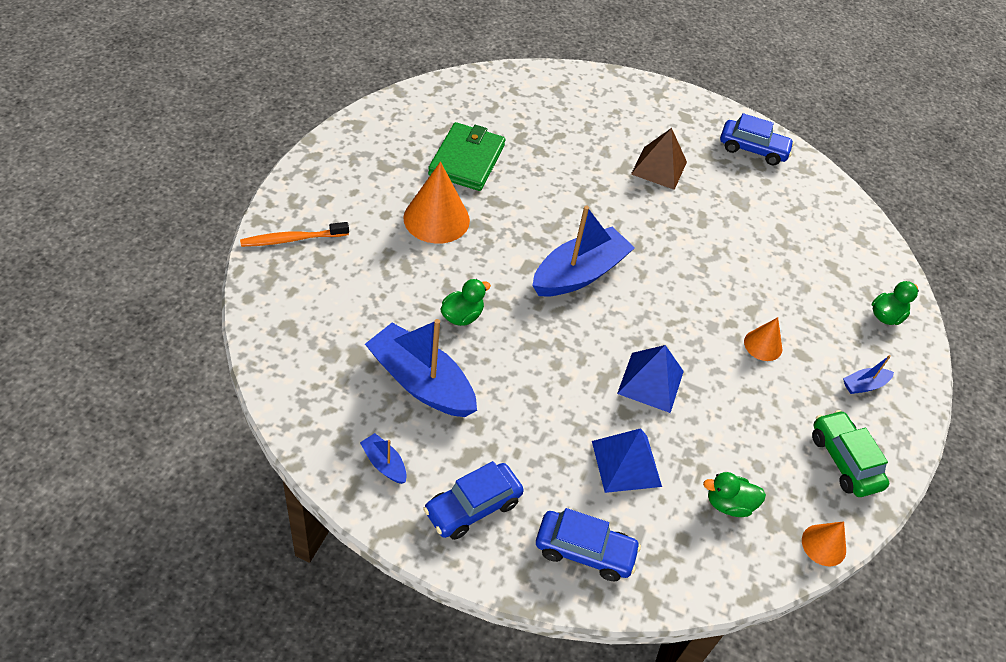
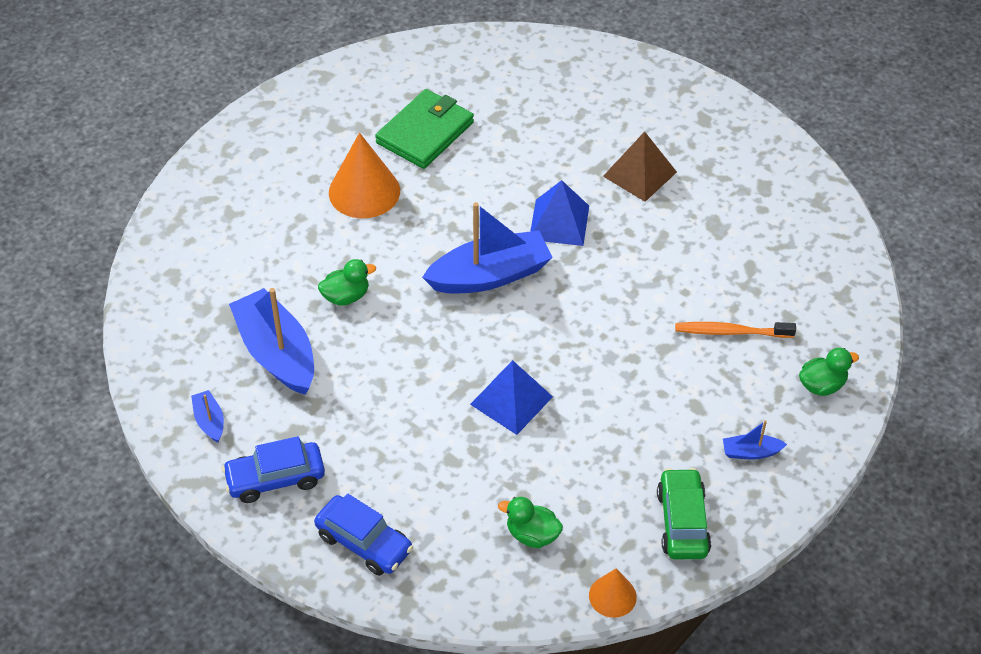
camera: 25 degrees right, 0 degrees up
(292, 239) = (210, 189): orange toothbrush -> orange toothbrush (731, 332)
(626, 463) = (446, 473): blue pyramid -> blue pyramid (559, 222)
(753, 149) = (766, 169): blue car -> none
(763, 345) = (656, 387): orange cone -> none

